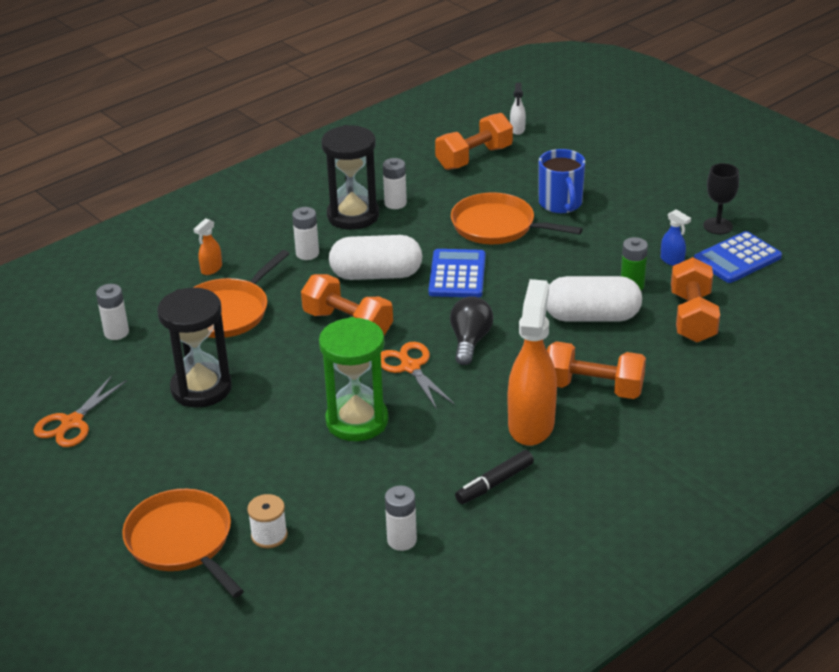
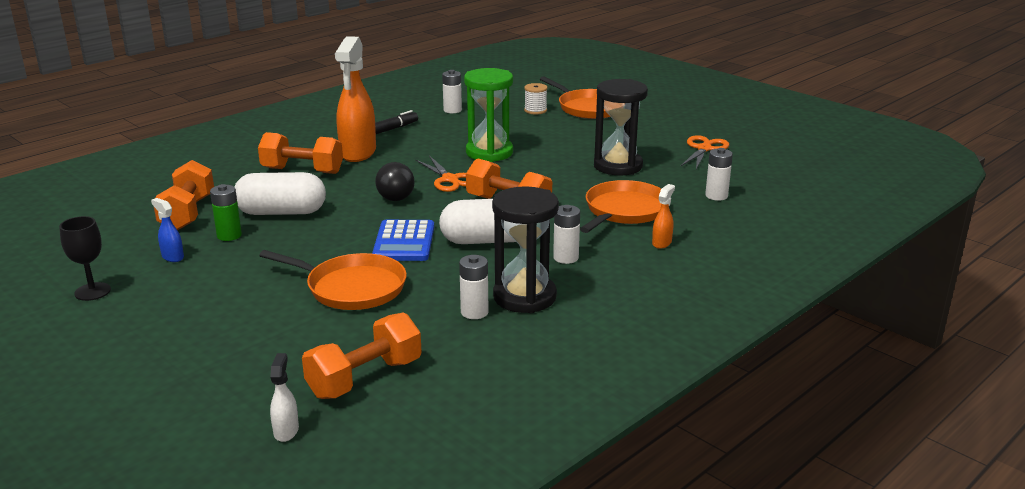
camera: 175 degrees right, 10 degrees down
(561, 204) = (266, 314): blue mug -> none
(737, 258) = (101, 260): blue calculator -> none

